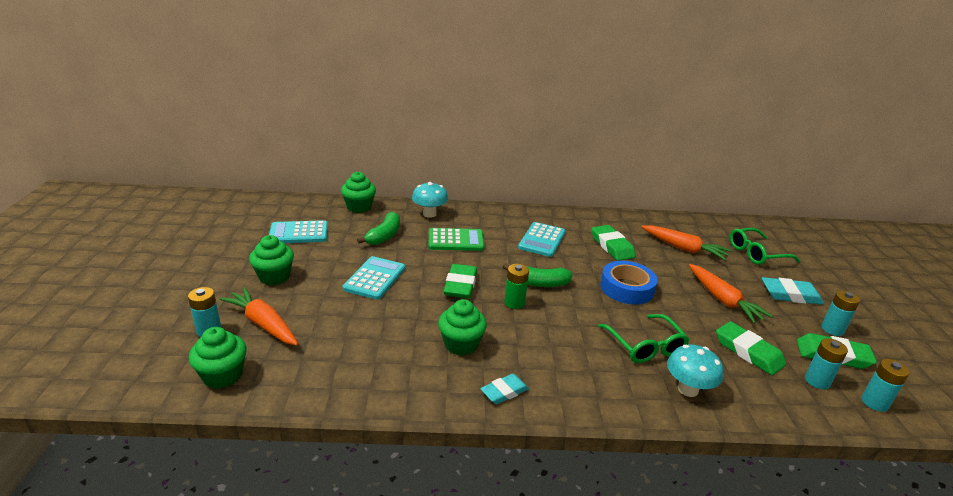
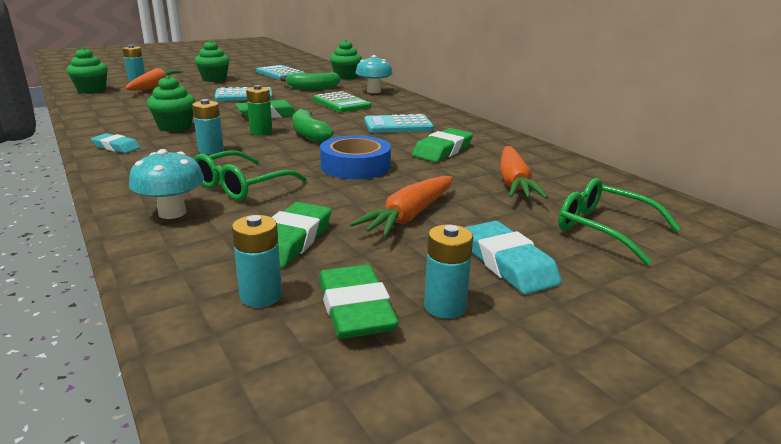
camera: 60 degrees right, 5 degrees down
(874, 403) = (239, 354): turquoise battery -> turquoise battery (211, 151)

